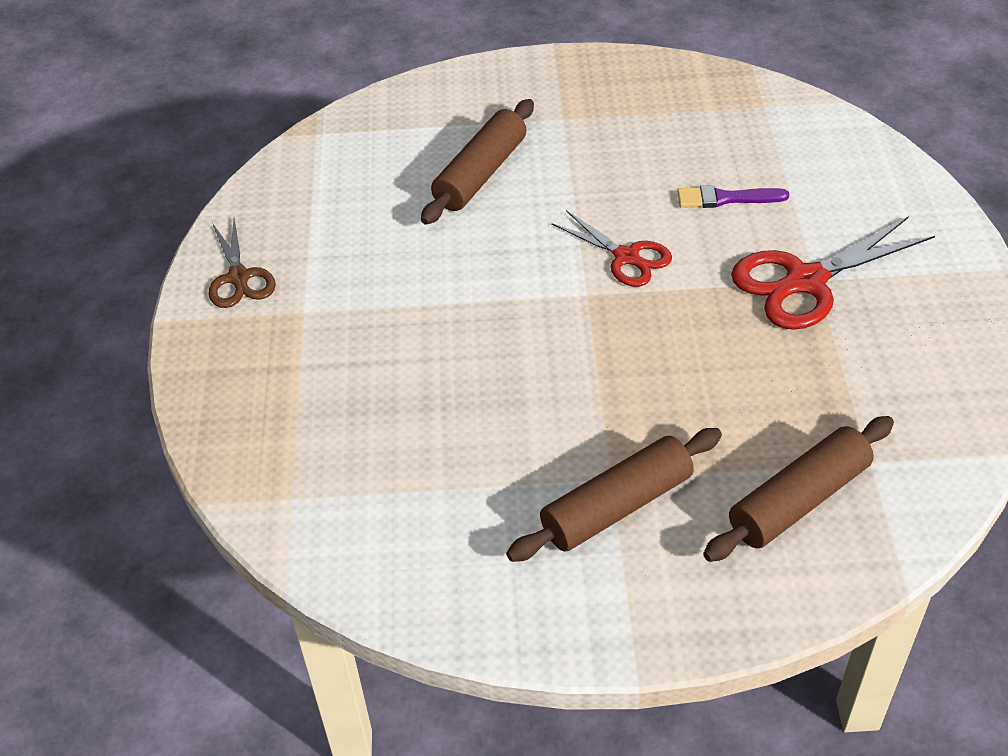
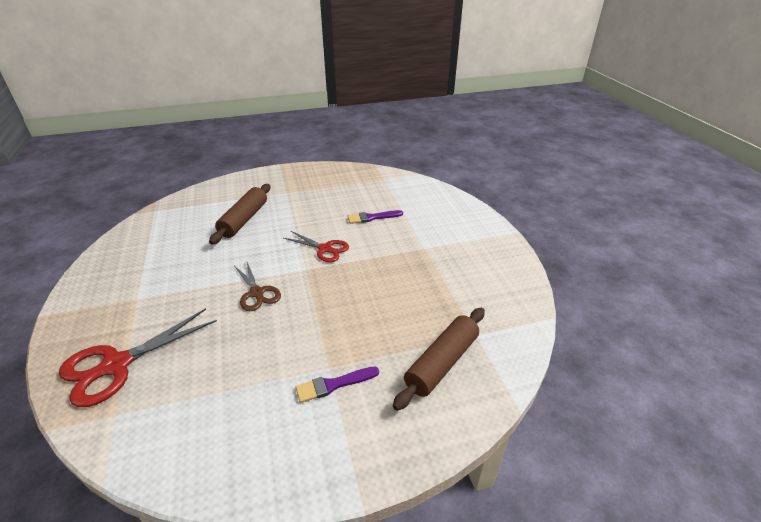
camera: 15 degrees left, 10 degrees down
(239, 277) = (98, 285): brown scissors -> brown scissors (257, 293)
(616, 506) = (334, 384): brown rolling pin -> purple brush
(806, 281) = (420, 249): red scissors -> red scissors (117, 365)

